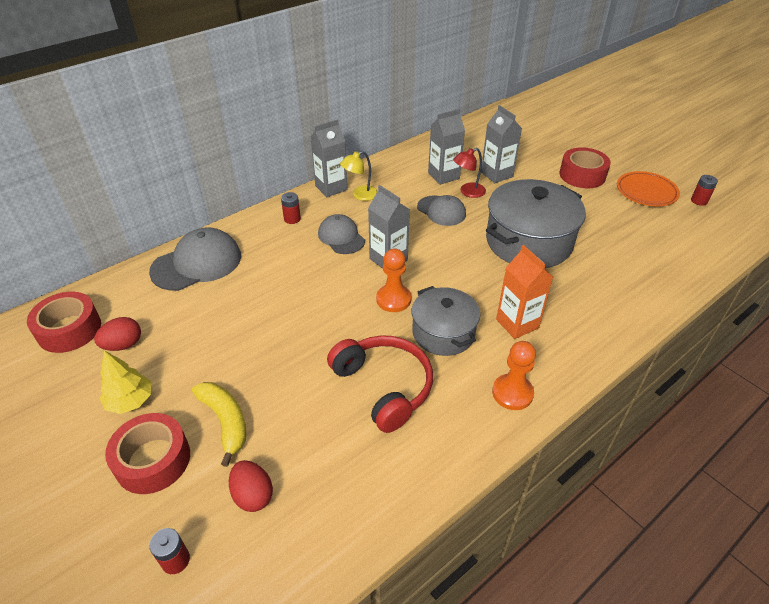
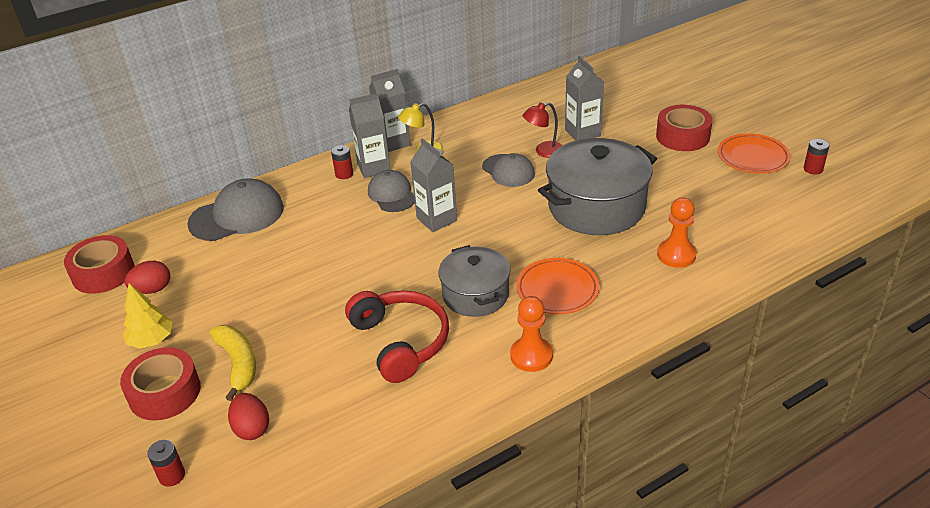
camera: 10 degrees right, 5 degrees down
(393, 299) = (432, 259): orange pawn -> orange pawn (676, 255)
(443, 176) = (521, 133): grey carton -> grey carton (374, 168)
(517, 324) = (557, 290): orange carton -> orange plate

